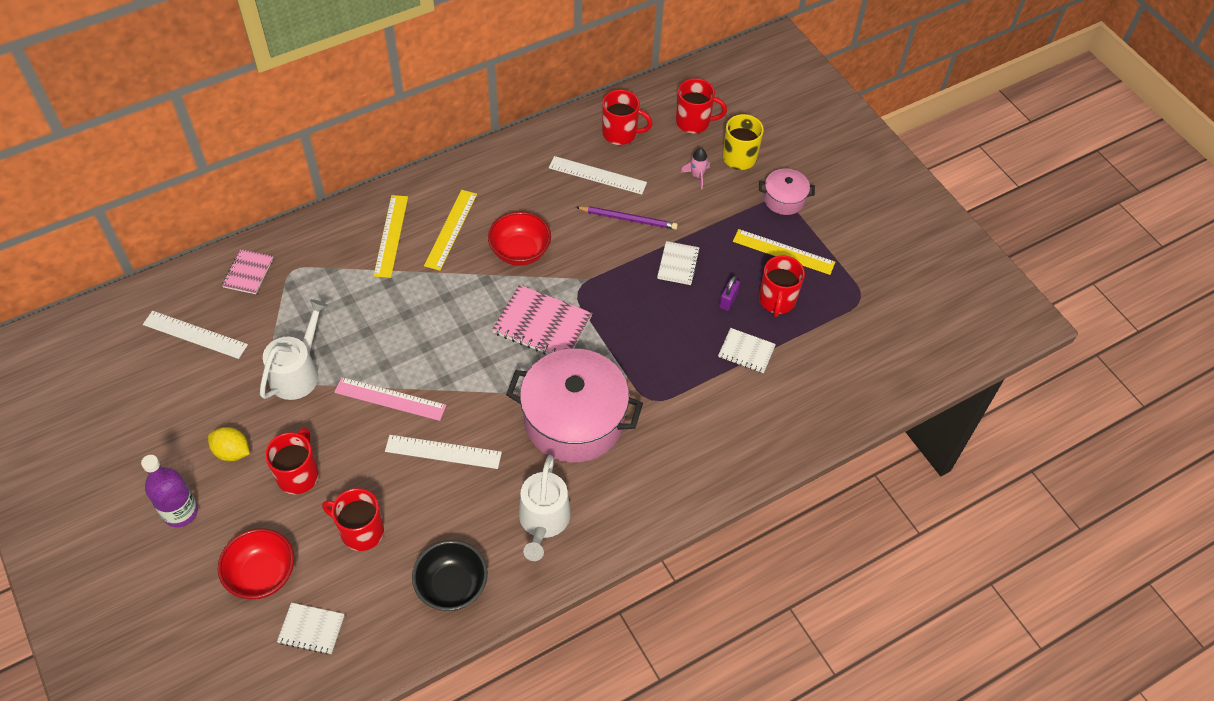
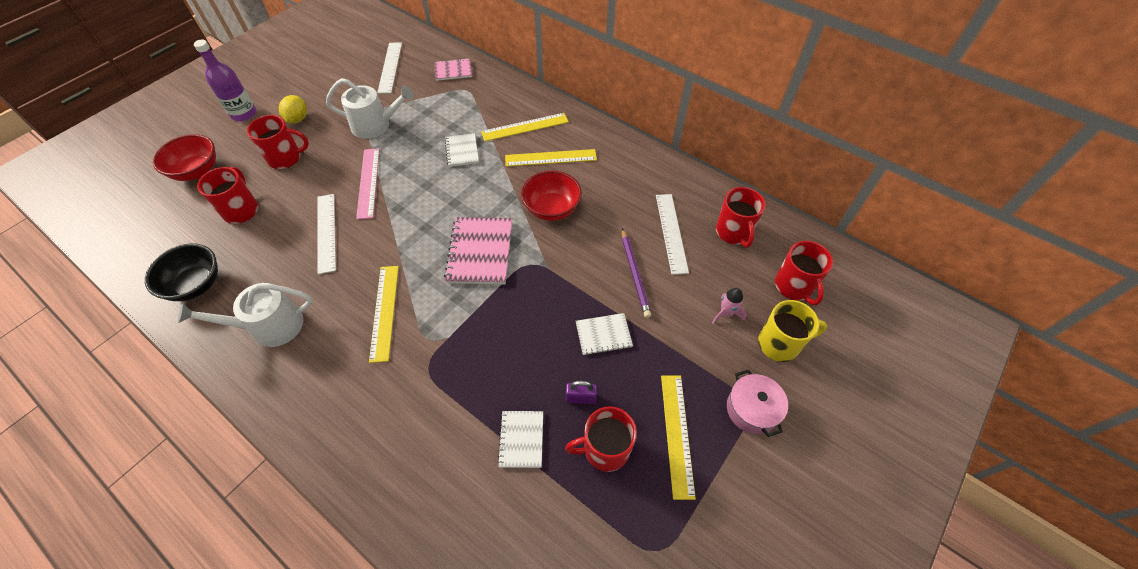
camera: 70 degrees right, 0 degrees up
(311, 629) = (152, 214): white notebook -> white notebook (462, 151)
(574, 420) = (384, 312): pink pot -> yellow ruler

